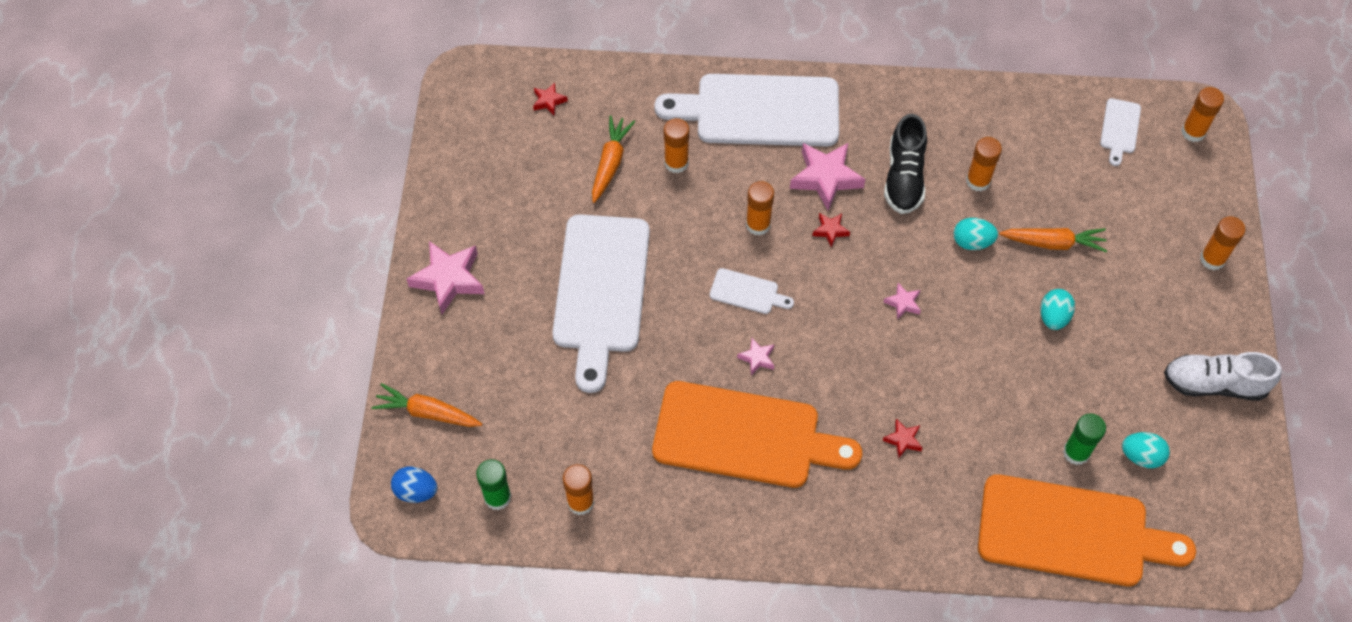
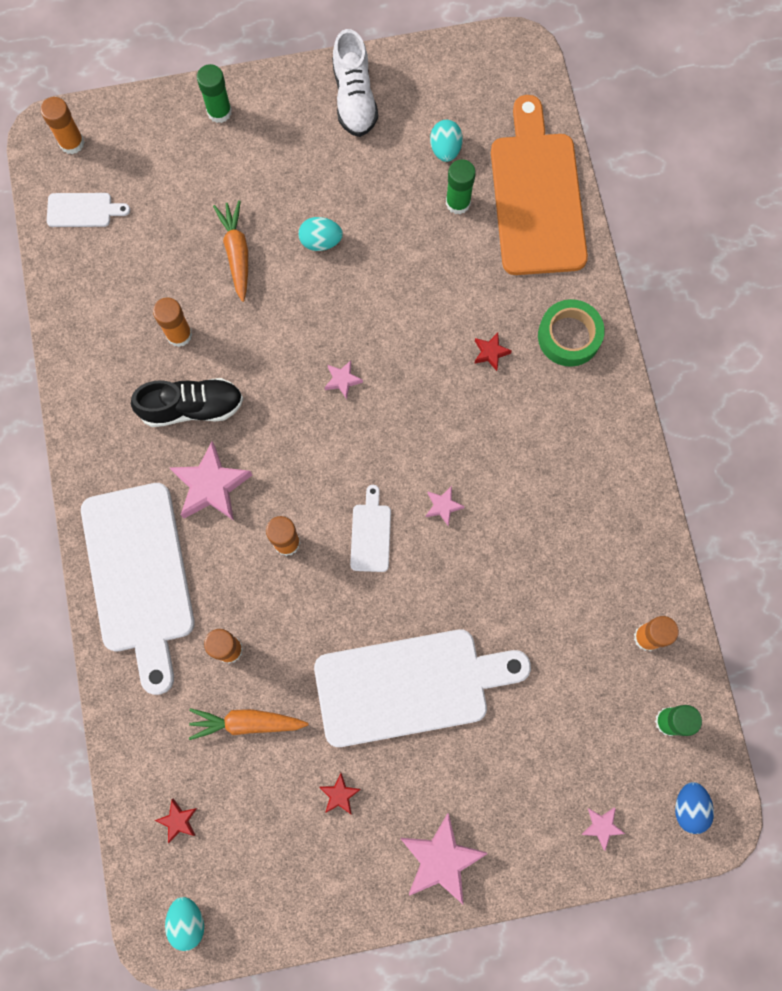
camera: 105 degrees left, 15 degrees up
(427, 412) = (602, 826): orange carrot -> pink star
(745, 436) = (531, 498): orange cutting board -> none
(830, 230) = (275, 467): red star -> red star (339, 794)
(905, 519) = (569, 336): none -> green tape
(972, 242) = (254, 328): turquoise egg -> turquoise egg (187, 921)
(1212, 259) = (219, 112): orange glue stick -> green glue stick

